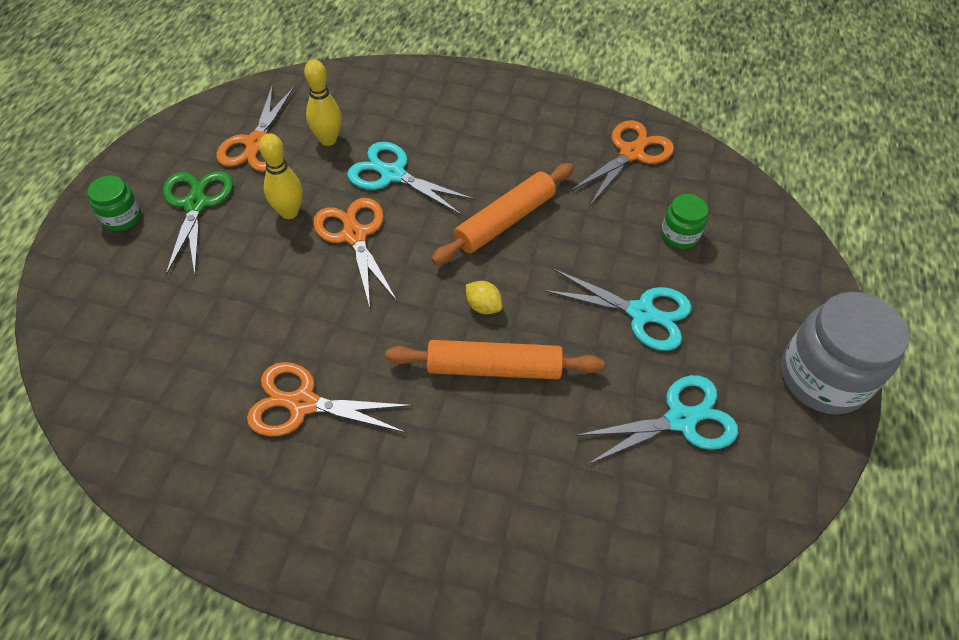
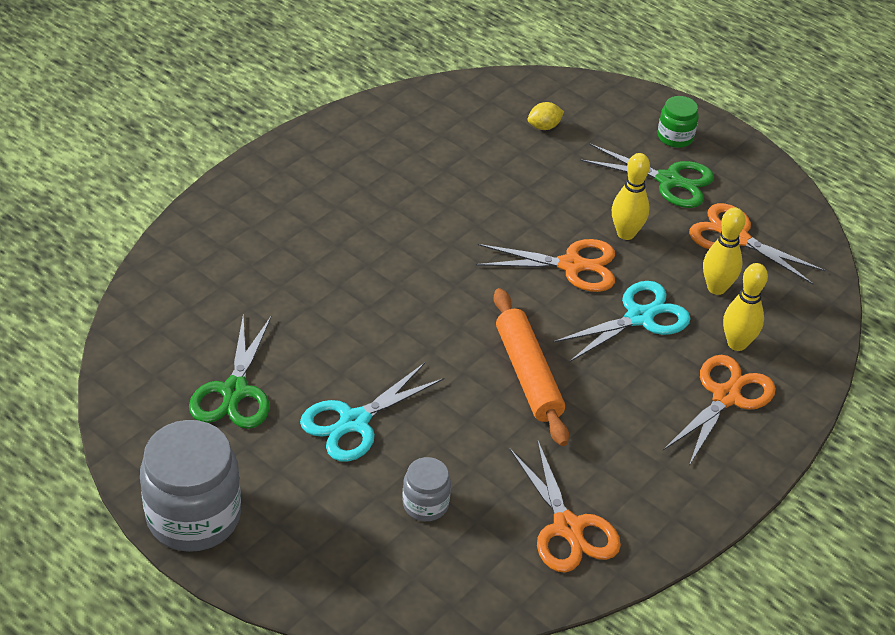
camera: 115 degrees right, 10 degrees down
(302, 403) = (413, 185): orange scissors -> orange scissors (726, 396)
(386, 114) = (737, 343): none -> yellow bowling pin
(483, 306) = (435, 318): yellow lemon -> yellow lemon (544, 126)
(494, 368) = (368, 299): orange rolling pin -> none
(679, 235) = (425, 504): green jar -> grey jar
(681, 419) = (234, 392): turquoise scissors -> green scissors

